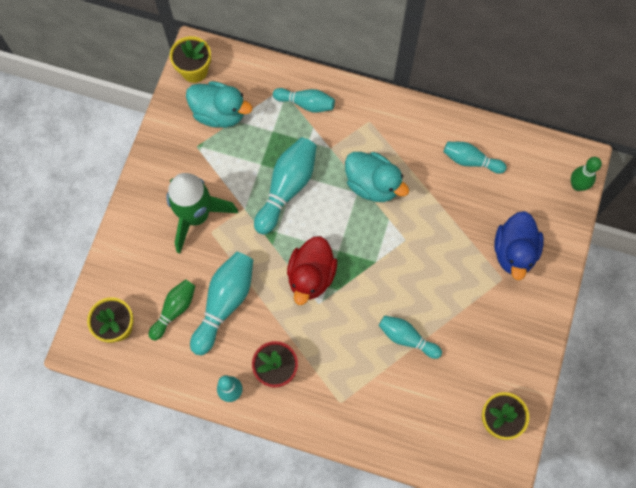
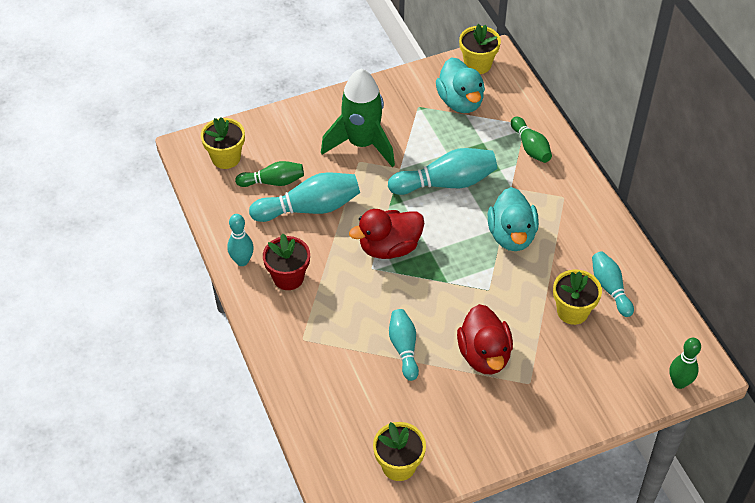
camera: 50 degrees right, 20 degrees down
(306, 103) = (530, 147): turquoise bowling pin -> green bowling pin
(456, 289) = (484, 355): none -> red duck
(469, 201) = (572, 311): none -> yellow flower pot
(514, 252) = (563, 375): blue duck -> none

